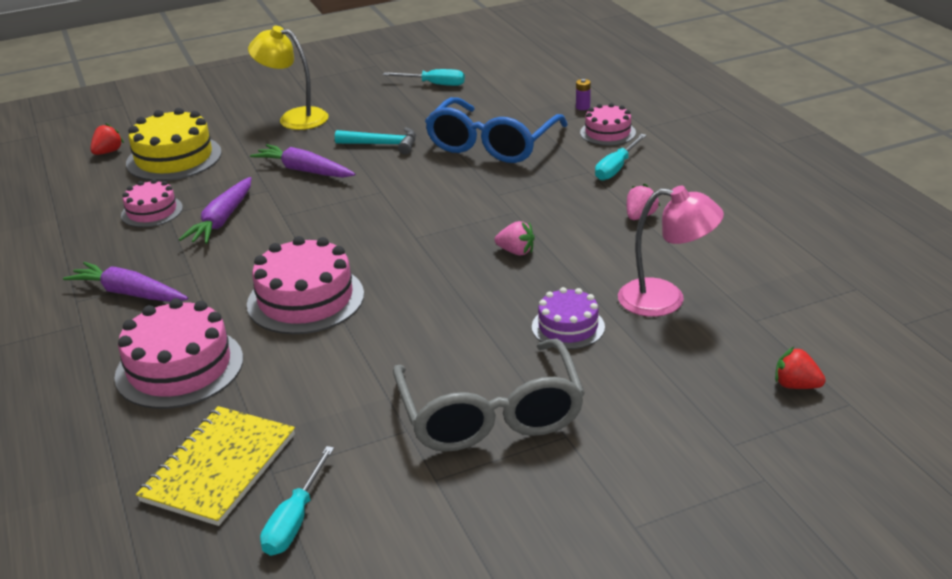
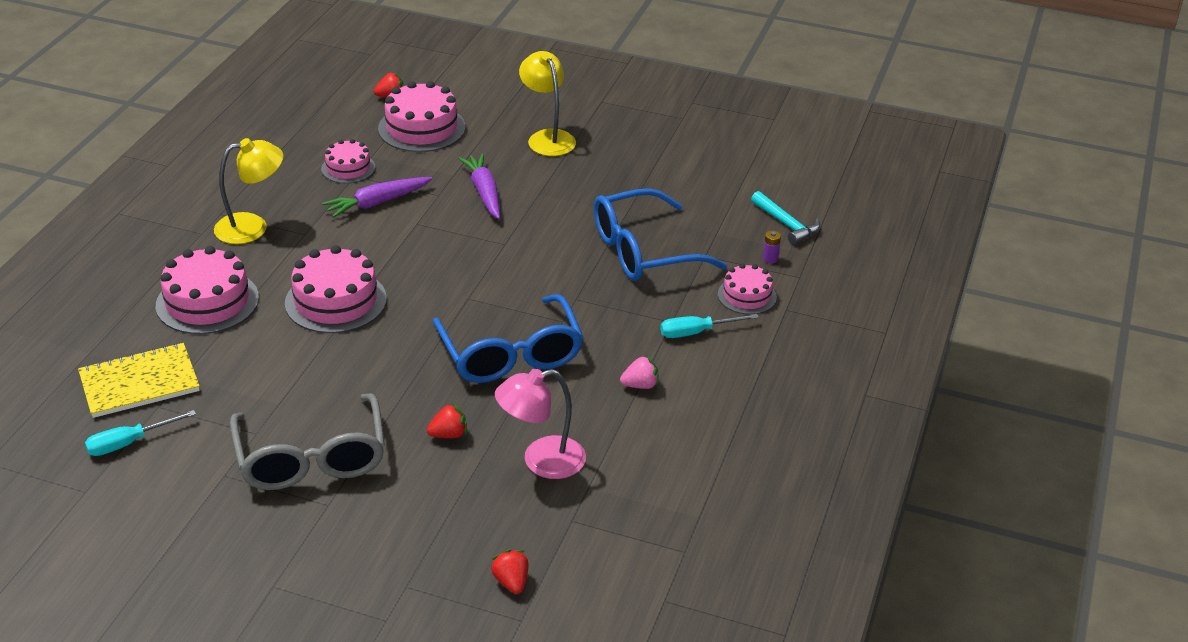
camera: 40 degrees right, 5 degrees up
(128, 293) = (252, 227): purple carrot -> yellow lamp
(174, 158) = (421, 128): yellow cake -> pink cake
(383, 144) = (569, 202): turquoise hammer -> turquoise hammer (786, 224)
(434, 84) = (694, 165): turquoise screwdriver -> none
(491, 415) = (311, 459): grey glasses -> grey glasses turned 45 degrees counterclockwise
(516, 251) = (511, 355): pink strawberry -> blue glasses
(568, 327) = (449, 434): purple cake -> red strawberry
(665, 299) = (541, 461): pink lamp -> pink lamp turned 105 degrees clockwise

